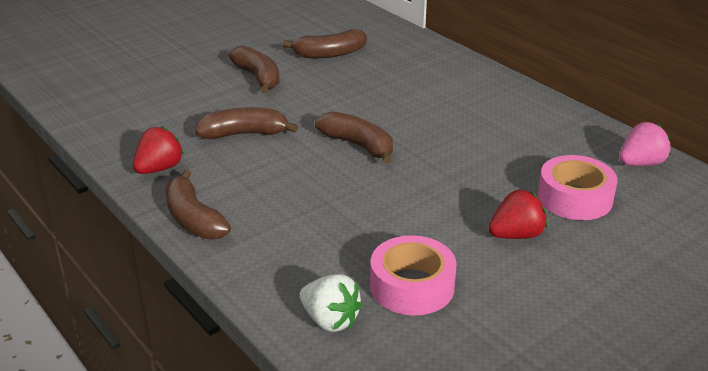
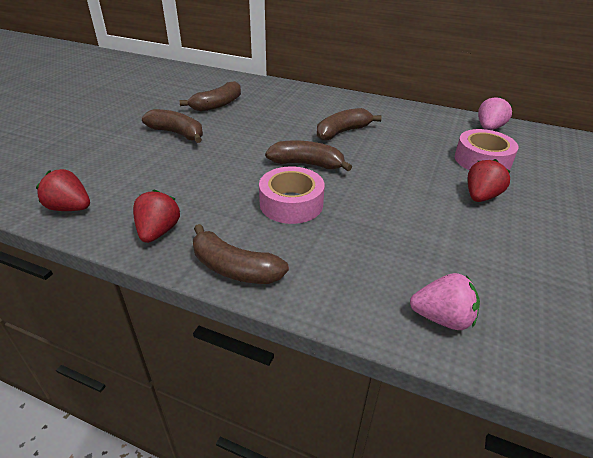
camera: 30 degrees left, 5 degrees up
(106, 126) = (70, 208): none -> red strawberry
(244, 134) = (208, 180): brown banana -> brown banana (342, 132)
(330, 320) = (442, 318): white strawberry -> pink strawberry
(412, 286) = (464, 261): pink tape -> pink tape (291, 203)

